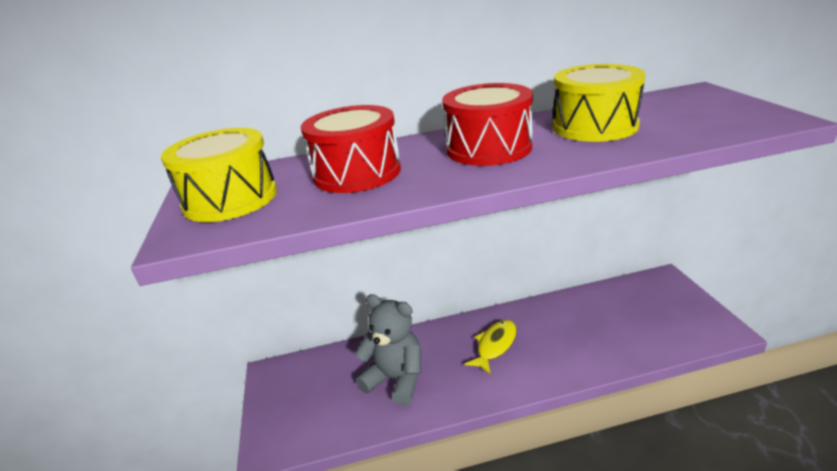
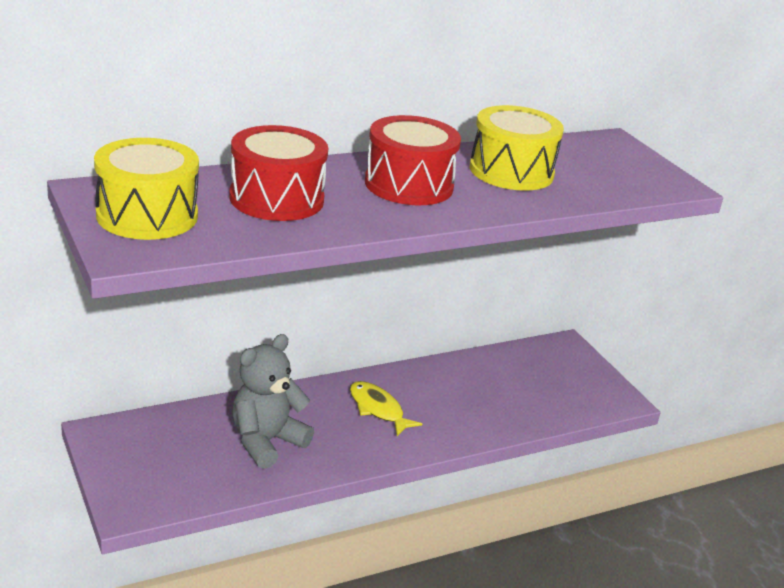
camera: 20 degrees left, 0 degrees up
(396, 379) = (266, 442): grey teddy bear -> grey teddy bear turned 60 degrees counterclockwise
(495, 345) = (378, 409): yellow fish -> yellow fish turned 60 degrees counterclockwise

